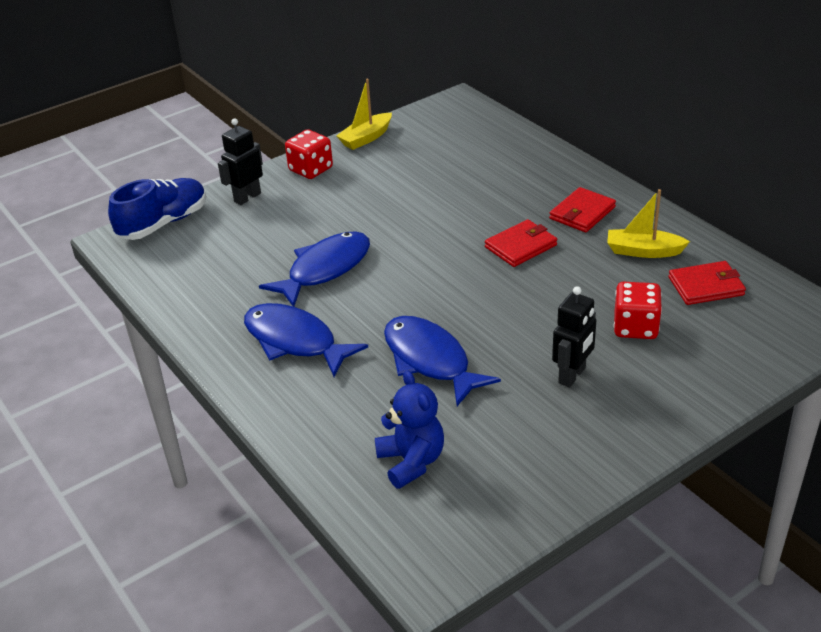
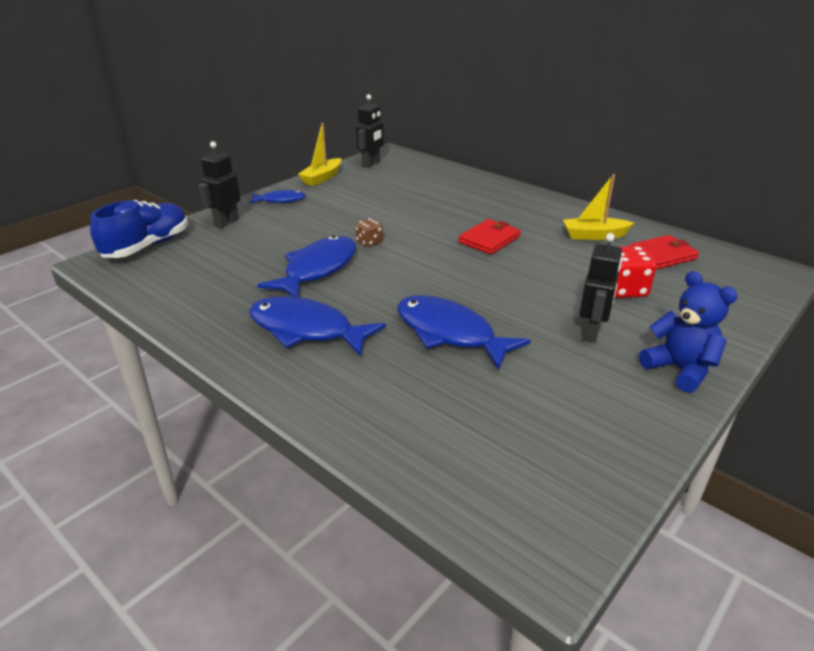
camera: 15 degrees left, 5 degrees down
(311, 169) = (280, 200): red dice -> blue fish
(389, 238) = (369, 242): none -> brown dice
(411, 462) = (473, 429): blue teddy bear -> blue teddy bear (680, 369)
(429, 119) = (371, 164): none -> black robot
(582, 213) = (528, 214): red wallet -> none

